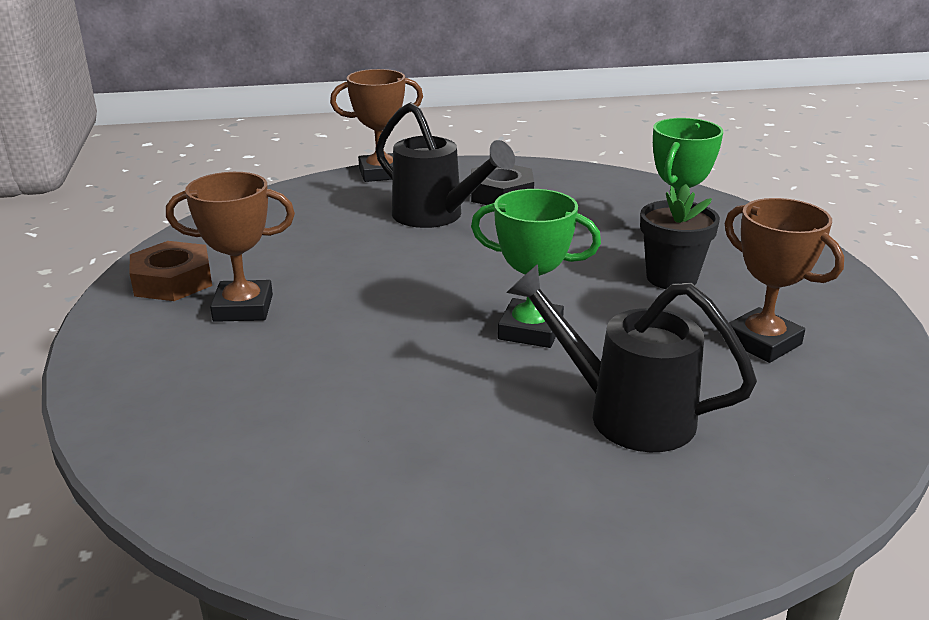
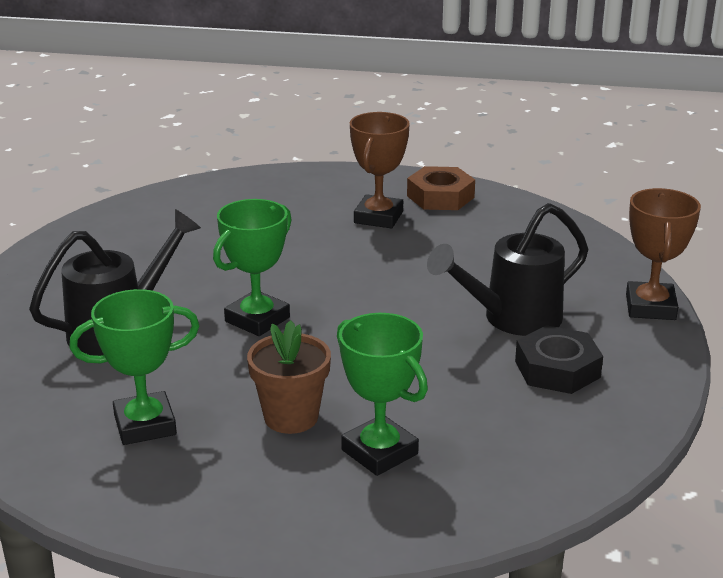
camera: 110 degrees right, 0 degrees up
(671, 278) = (291, 417): black flower pot -> brown flower pot
(762, 342) = (145, 425): brown trophy -> green trophy

